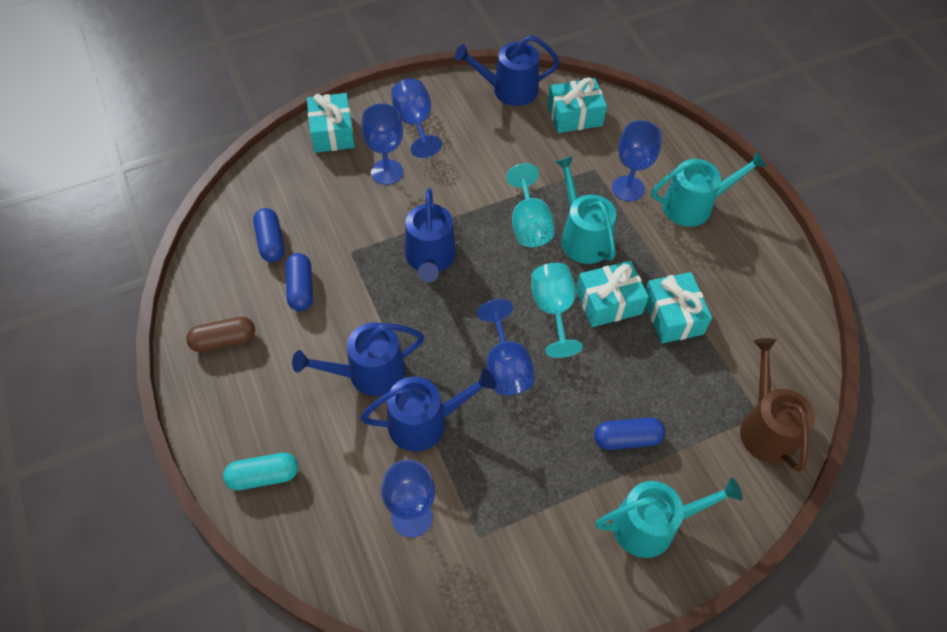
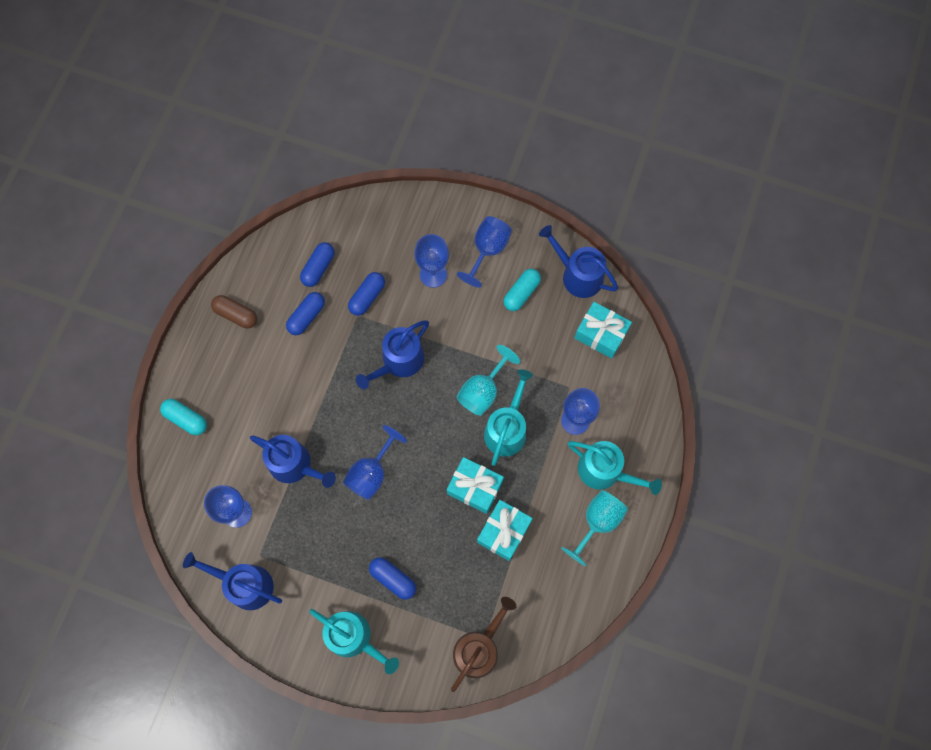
camera: 45 degrees right, 15 degrees up
(332, 132) = (428, 214): turquoise gift -> none
(344, 231) = (367, 297): none -> blue capsule
(369, 373) = (293, 407): blue watering can -> blue watering can (245, 585)
(478, 133) = (521, 293): none -> turquoise capsule
(553, 310) = (436, 462): turquoise goblet -> turquoise goblet (597, 522)

